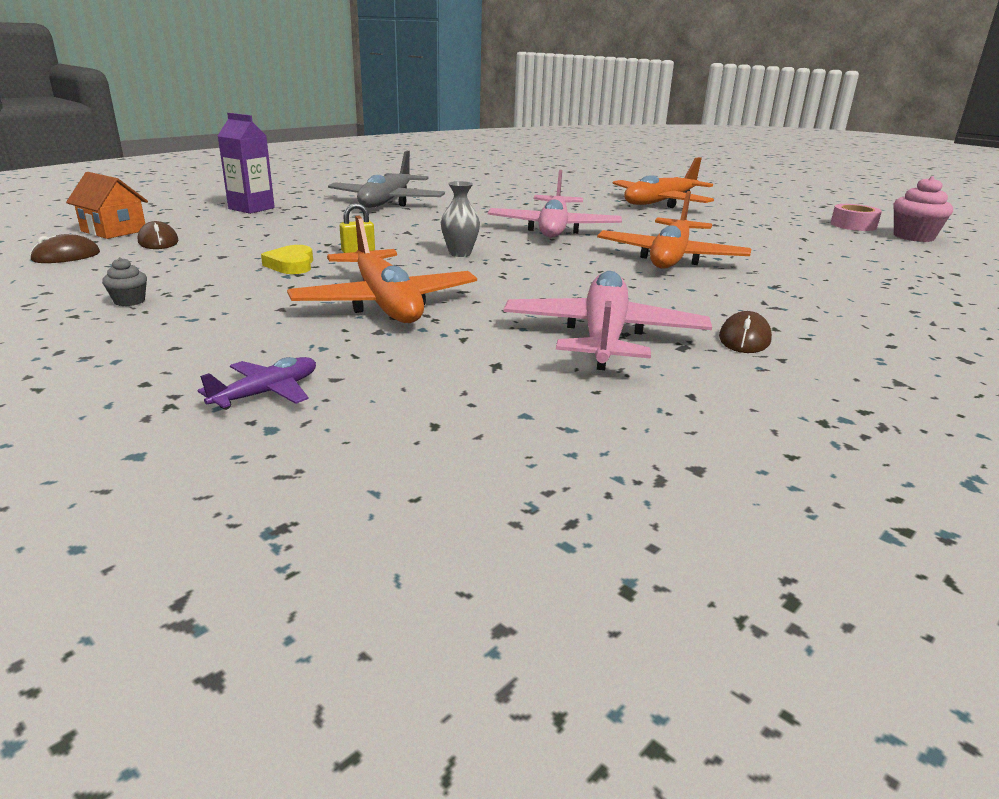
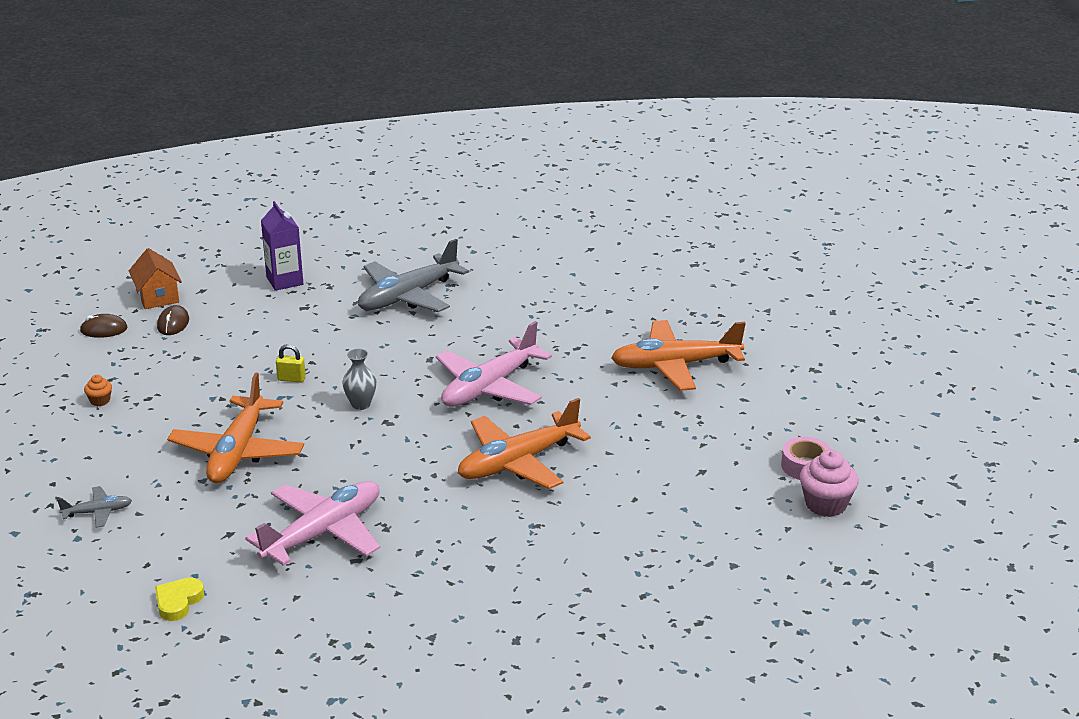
camera: 35 degrees right, 5 degrees up
(129, 301) = (100, 401): grey cupcake -> orange cupcake
(267, 393) = (98, 512): purple plane -> grey plane
(291, 265) = (228, 384): yellow heart -> yellow heart (178, 602)
(744, 339) = (406, 568): brown mouse -> none

